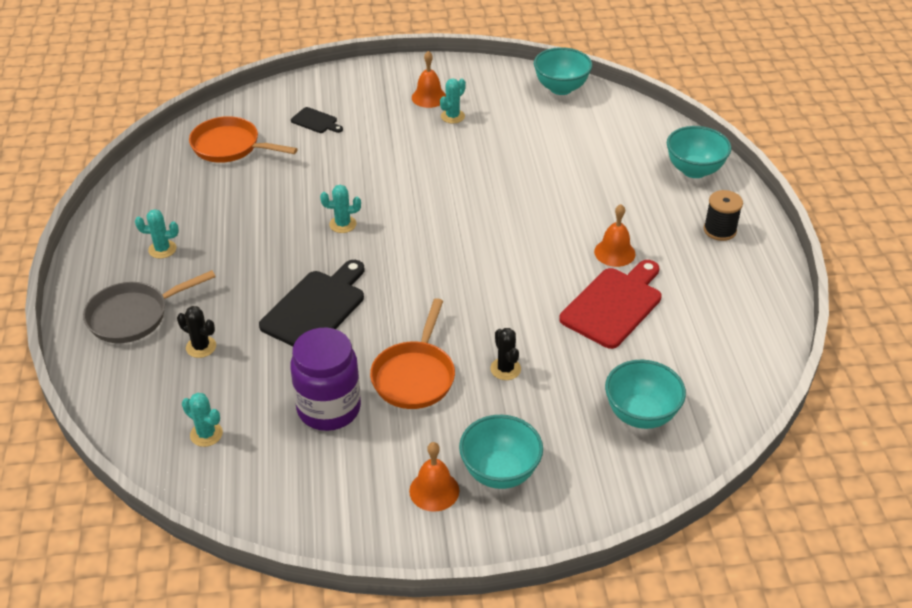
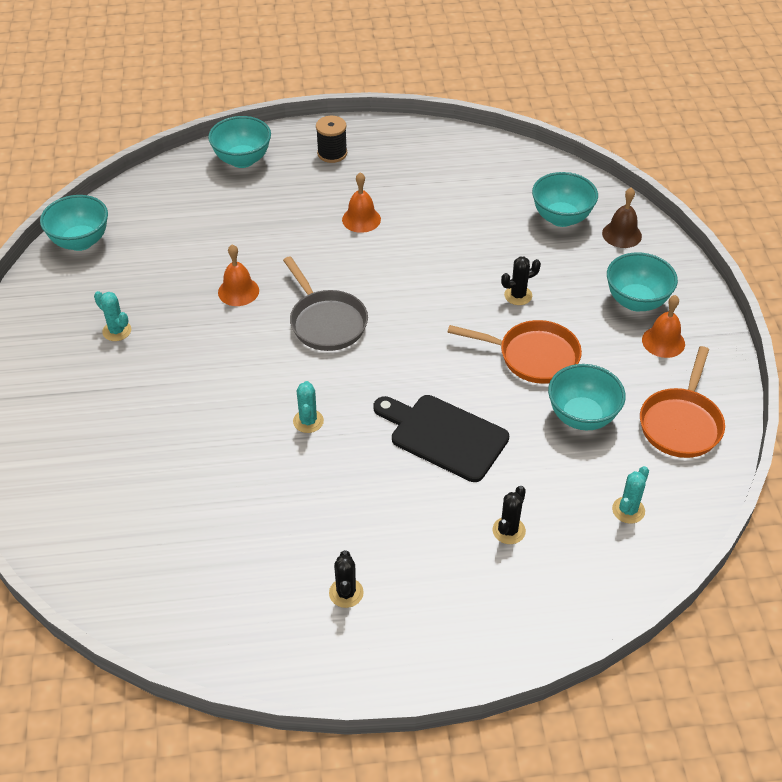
camera: 90 degrees left, 5 degrees up
(133, 316) = (464, 604): grey pan -> grey pan (326, 322)
(162, 249) = (346, 593): turquoise cactus -> black cactus
(230, 146) = (140, 547): orange pan -> orange pan (681, 423)
(316, 121) = (101, 459): black cutting board -> none
(329, 409) = (582, 417): purple jar -> turquoise bowl
(429, 97) = (72, 352): orange bell -> orange bell (238, 291)
(614, 305) = (432, 224): red cutting board -> none
(618, 471) = (622, 234): none -> brown bell

